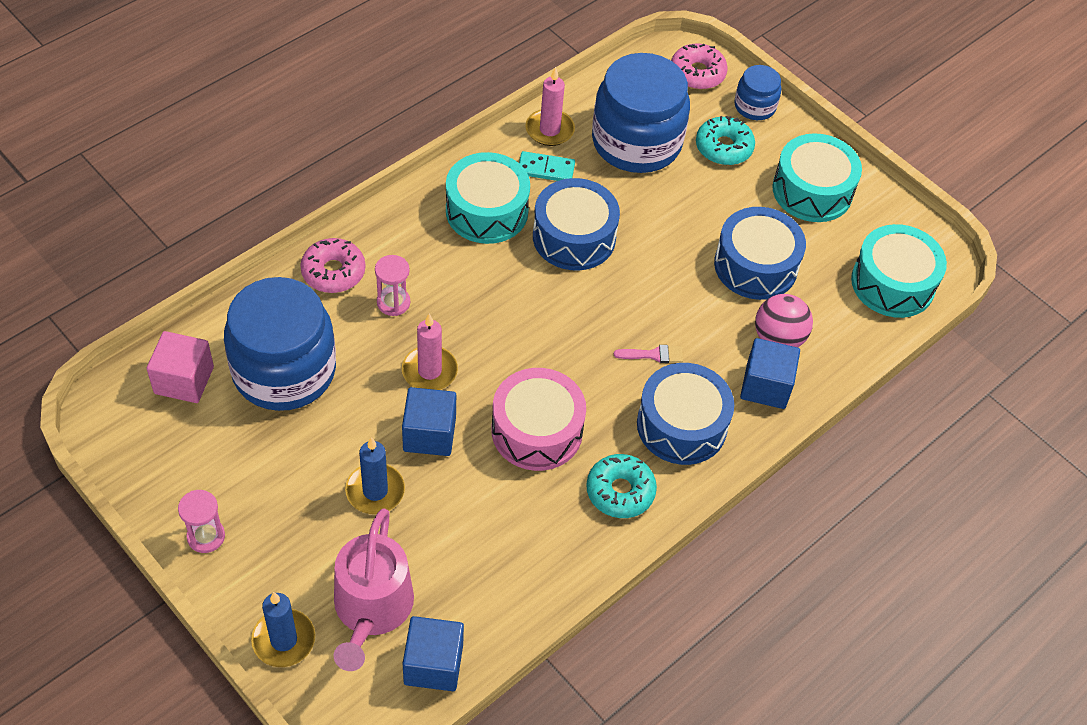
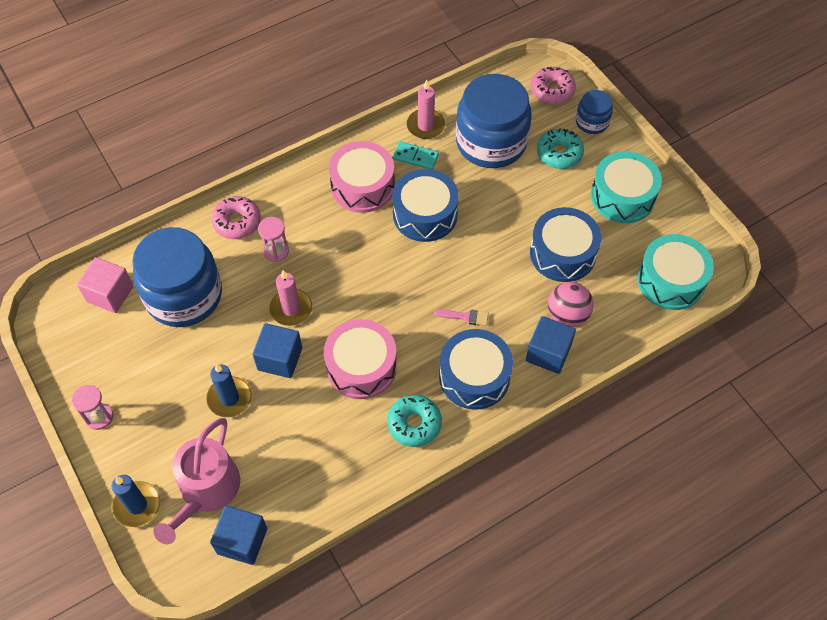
camera: 15 degrees right, 5 degrees up
(487, 211) = (362, 186): turquoise drum -> pink drum

